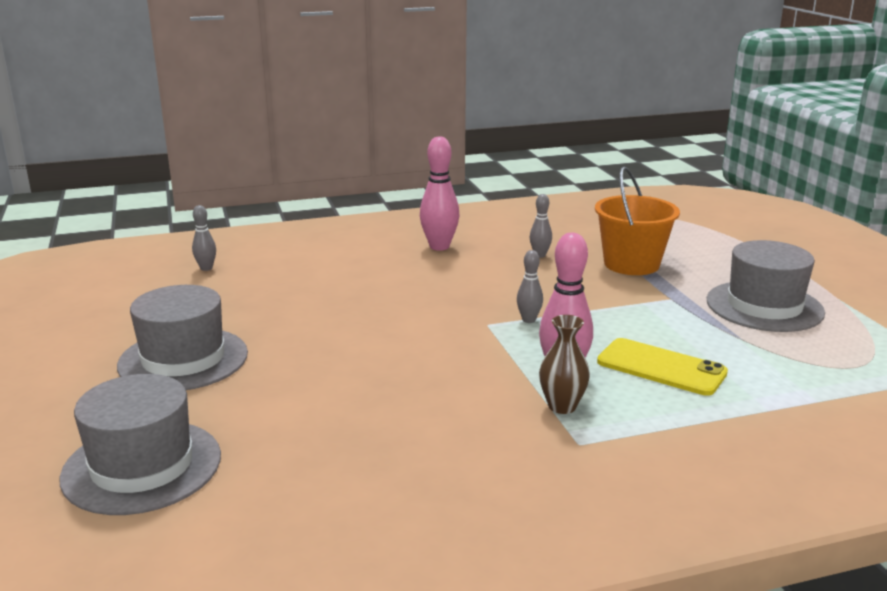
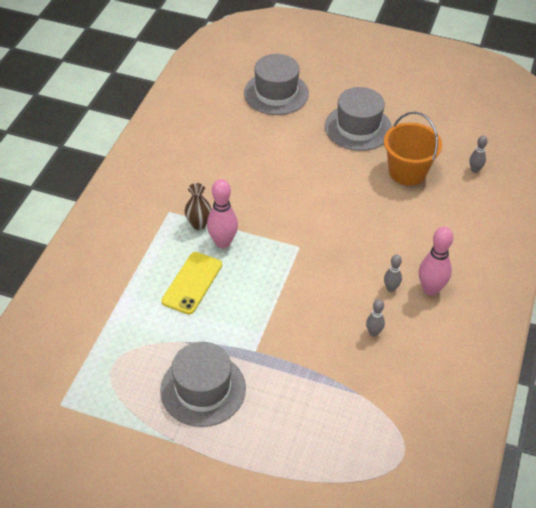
camera: 125 degrees right, 25 degrees up
(529, 320) = (288, 266): grey bowling pin -> grey bowling pin (391, 288)
(631, 264) = (318, 372): orange bucket -> orange bucket (407, 172)
(661, 367) = (192, 283): yellow phone -> yellow phone turned 45 degrees counterclockwise

